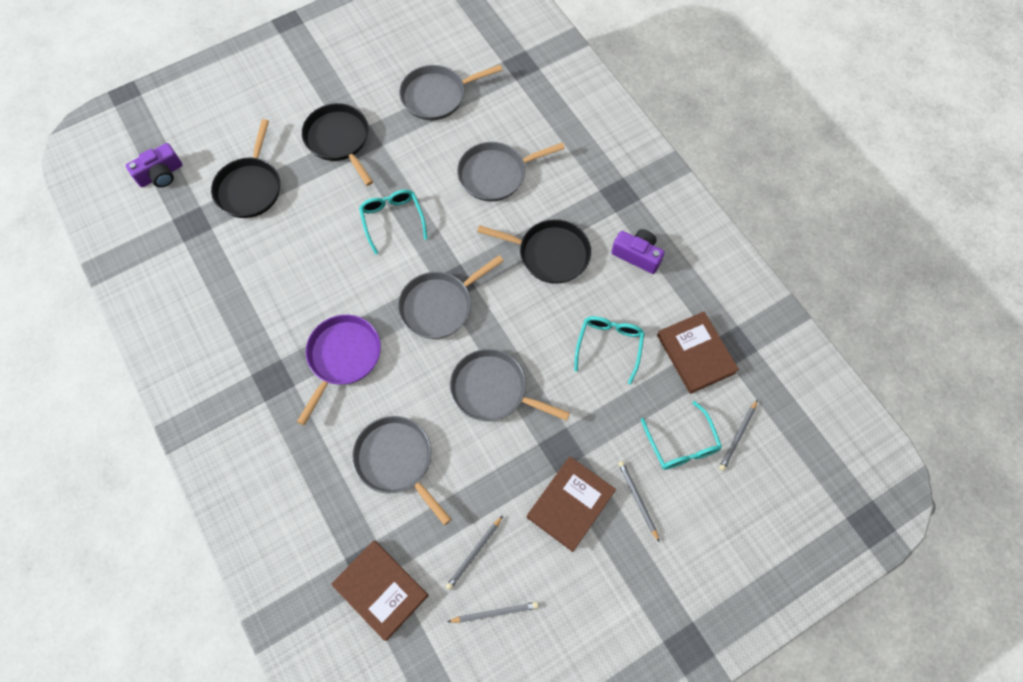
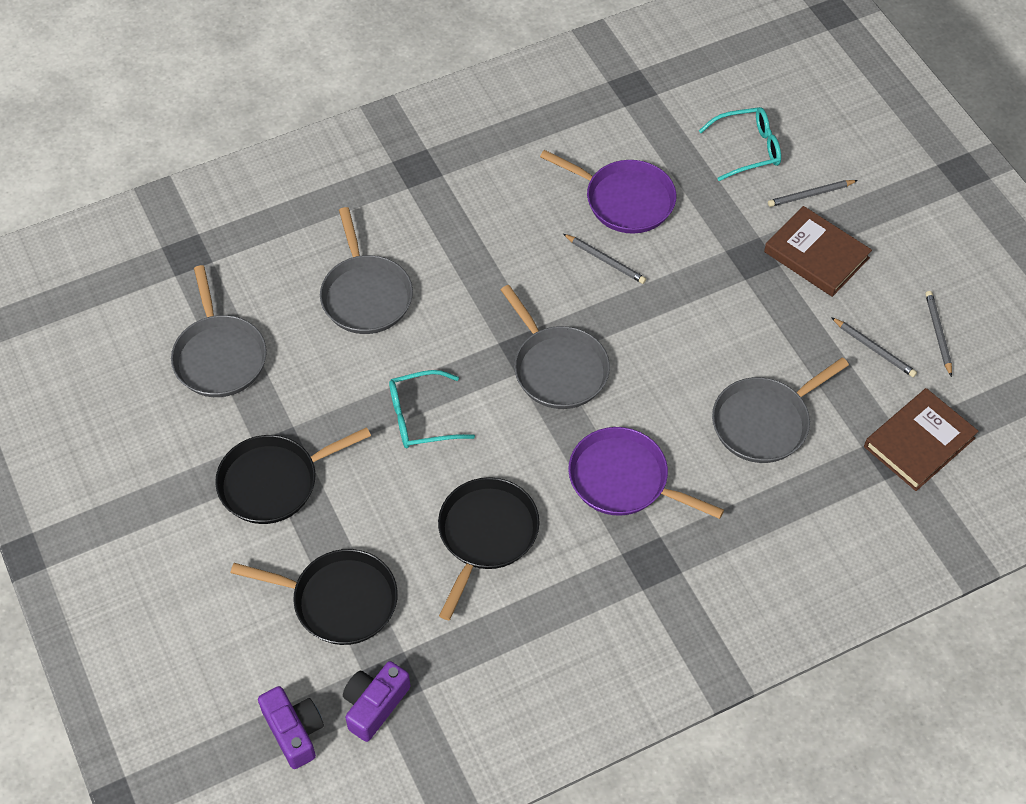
camera: 85 degrees left, 10 degrees down
(493, 390) = (676, 318): grey pan -> none
(550, 254) = (495, 246): black pan -> black pan (486, 534)
(609, 345) = (625, 200): turquoise glasses -> purple pan
(637, 255) = (506, 160): purple camera -> purple camera (374, 705)
(696, 354) = (640, 123): brown book -> none
(738, 436) = (739, 100): grey pencil -> grey pencil (605, 260)

